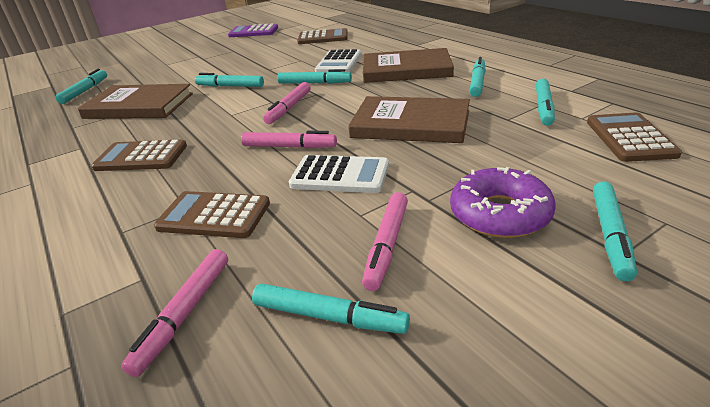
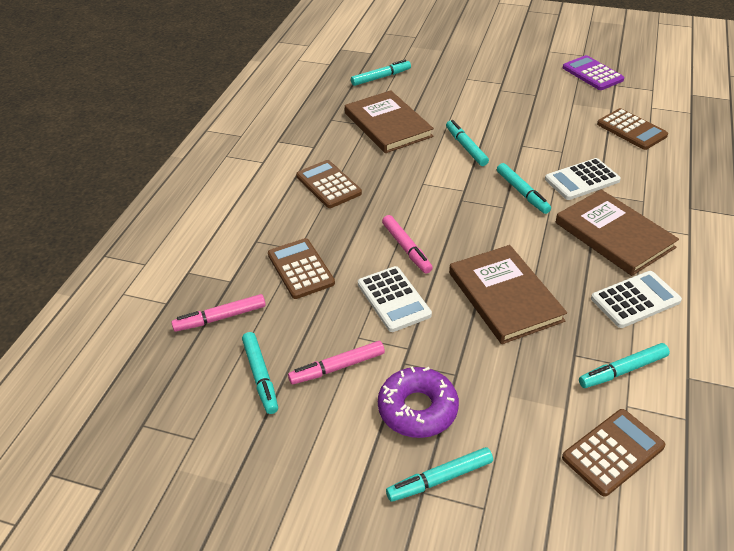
camera: 50 degrees right, 10 degrees up
(289, 108) = (463, 208): pink marker -> none
(477, 82) = (635, 300): turquoise marker -> white calculator

